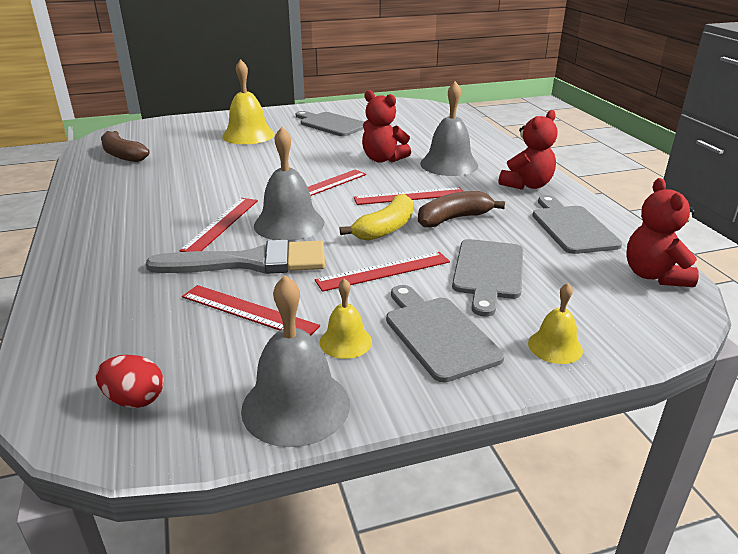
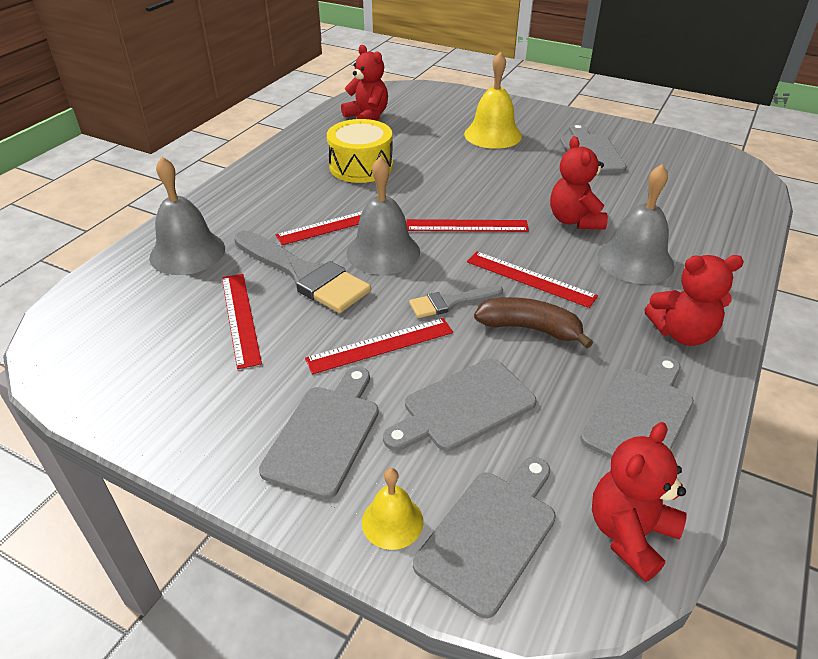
camera: 45 degrees right, 10 degrees up
(123, 155) = (367, 117): brown banana -> red teddy bear
(135, 399) = (95, 342): red egg -> none
(175, 185) = (361, 166): none -> yellow drum
(296, 406) = (155, 417): grey bell -> grey bell (187, 252)
(345, 341) = (256, 390): yellow bell -> none
(383, 271) = (380, 345): red ruler -> red ruler turned 45 degrees counterclockwise
(385, 228) = (450, 302): yellow banana -> grey brush
(606, 317) = (490, 534): none -> grey cutting board

